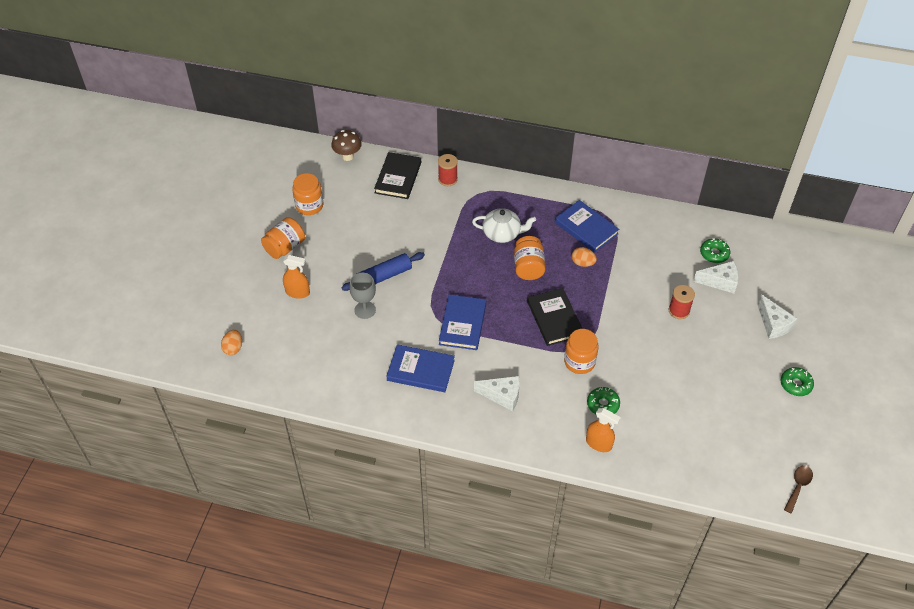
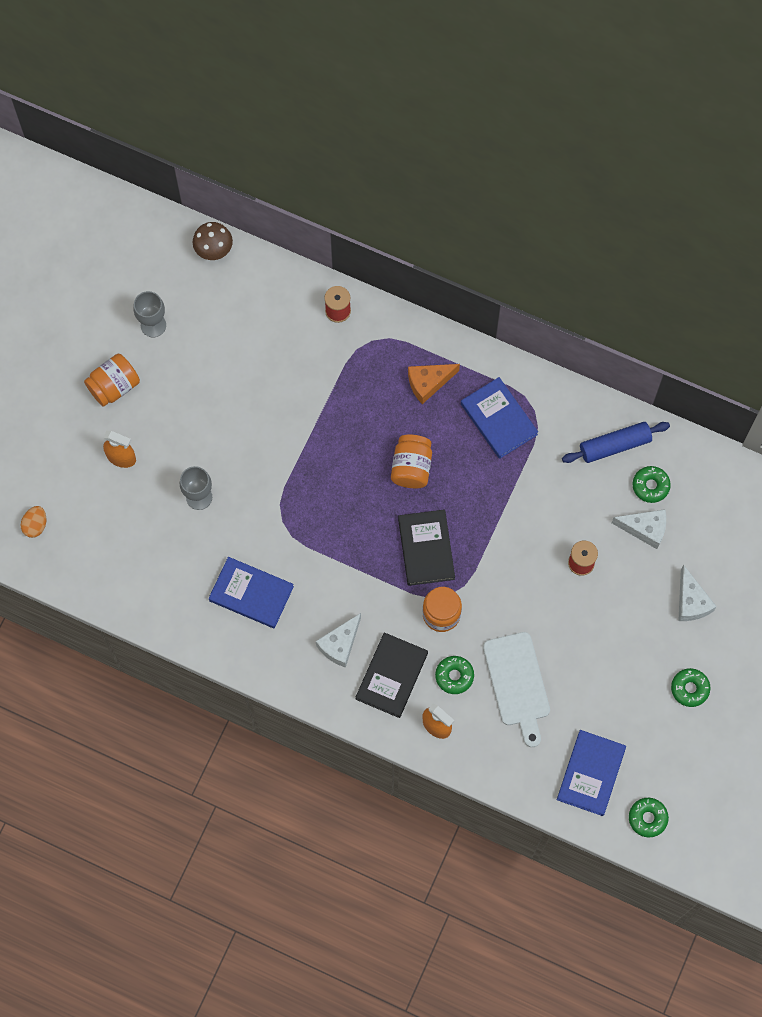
camera: 10 degrees right, 20 degrees up
(309, 206) = (153, 325): orange jar -> grey goblet
(384, 276) = (230, 451): blue rolling pin -> blue rolling pin (614, 445)
(398, 178) = (274, 297): black book -> black book (392, 676)
(463, 324) = (313, 537): blue book -> blue book (591, 773)
(502, 234) = (390, 410): white teapot -> none
(502, 396) = (340, 644): white cheese -> white cheese turned 105 degrees clockwise
(527, 213) = (428, 383): none -> orange cheese
(582, 263) = (481, 472): orange egg -> none
(656, 402) = (517, 683): none -> white cutting board
(798, 486) = (647, 818): brown spoon -> green donut

